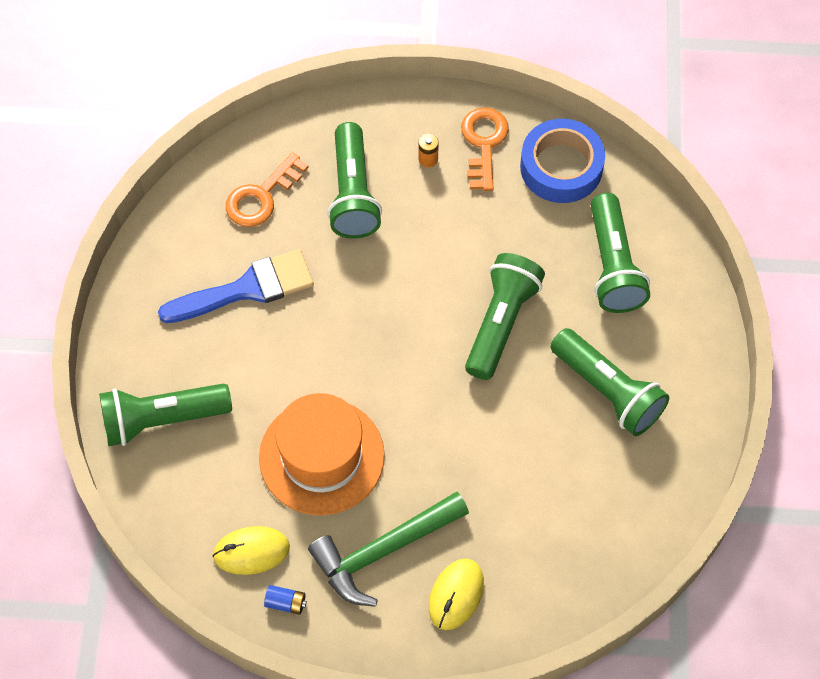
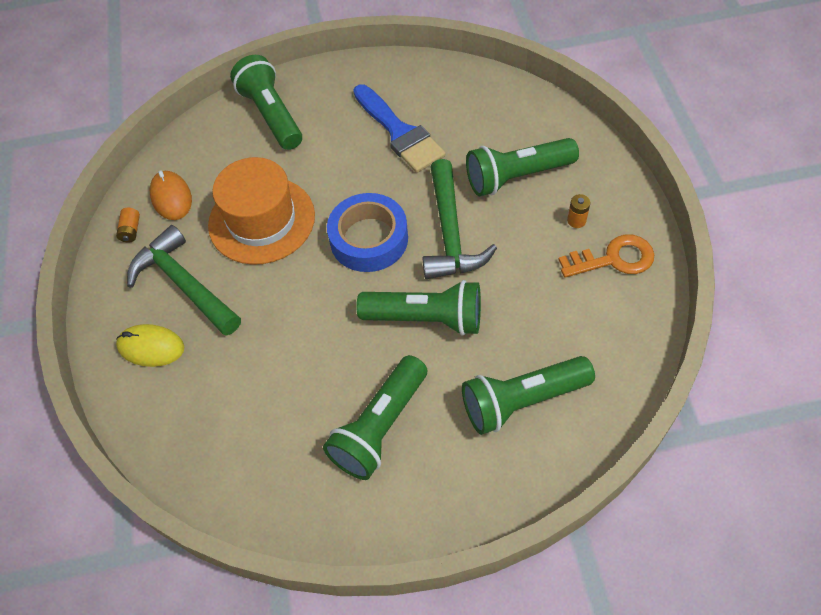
camera: 80 degrees right, 5 degrees down
(251, 551) = (171, 197): yellow mouse -> orange mouse
(261, 196) = (488, 119): orange key -> none
(286, 603) = (131, 230): blue battery -> orange battery
(404, 274) = (450, 233): none -> green hammer
(561, 167) = (617, 329): blue tape -> blue tape (369, 239)

